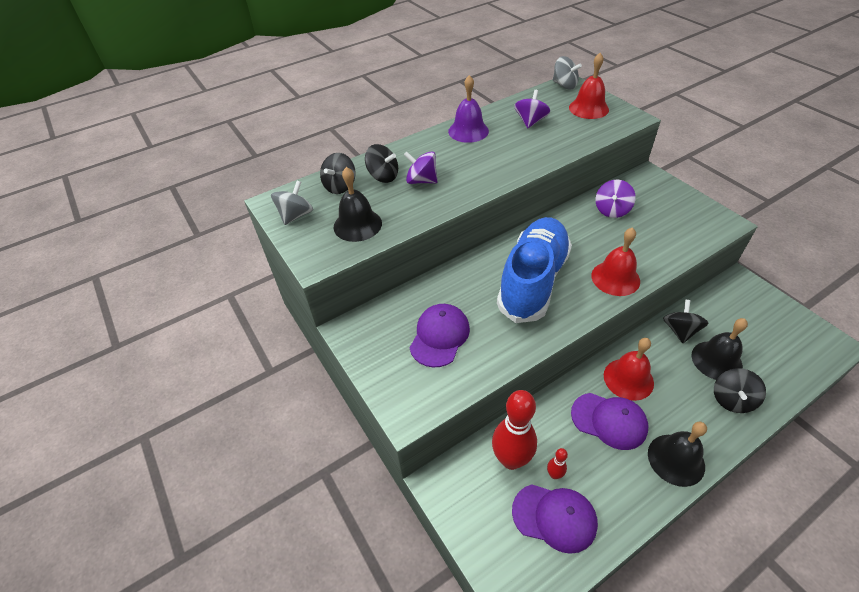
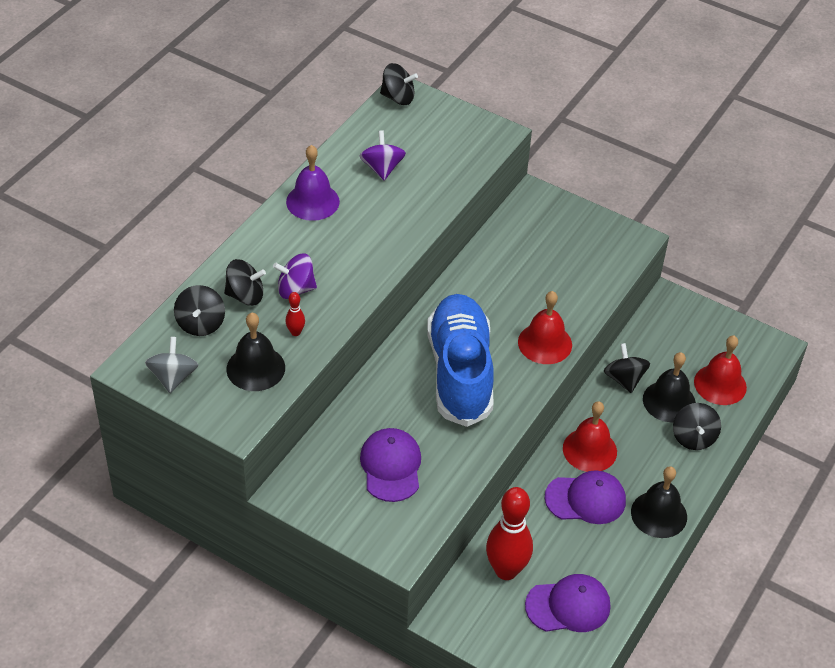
camera: 30 degrees left, 0 degrees up
(554, 474) = (553, 569): red bowling pin -> red bowling pin (295, 332)
(564, 85) = (398, 97): grey spinning top -> black spinning top
(588, 108) = (443, 130): red bell -> red bell (720, 384)
(612, 210) = (510, 257): purple spinning top -> none

